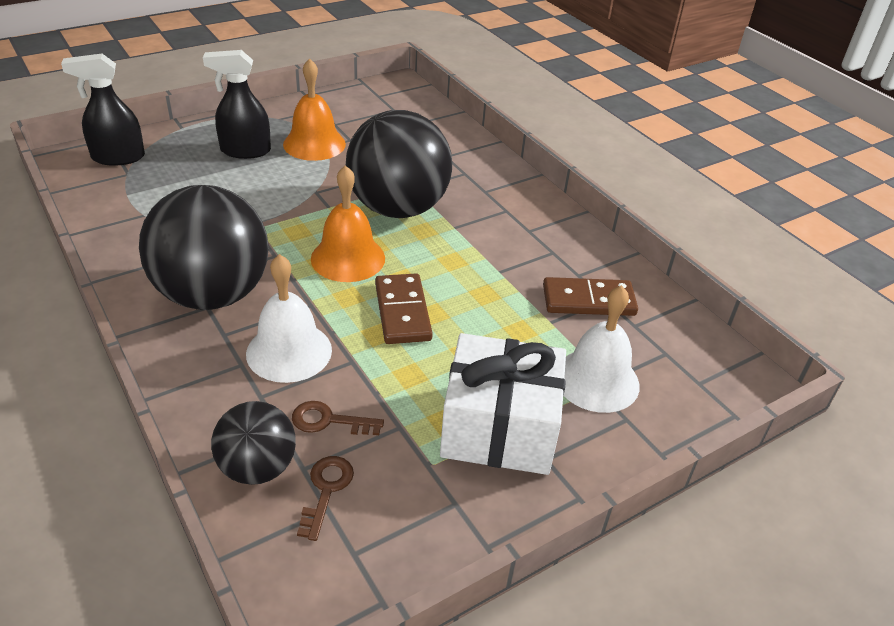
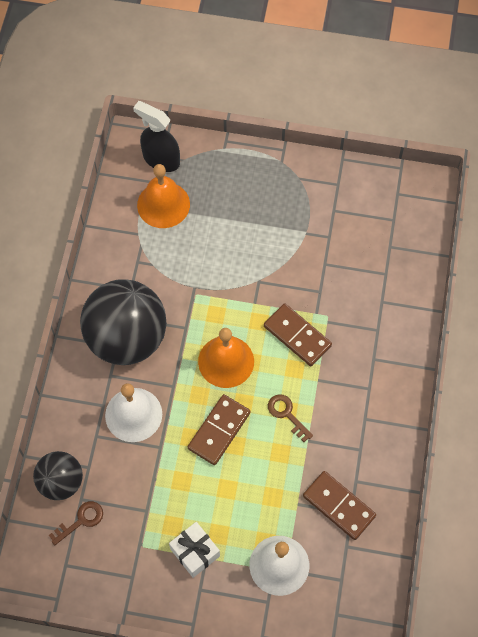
camera: 45 degrees right, 25 degrees up
(245, 151) = (246, 204): black spray bottle -> none
(314, 144) = (299, 226): orange bell -> orange bell (163, 204)
(329, 421) = (115, 479): brown key -> brown key (286, 414)
(398, 208) = (297, 336): black ball -> brown domino
(499, 428) = (195, 552): white gift -> white gift, size x0.54

